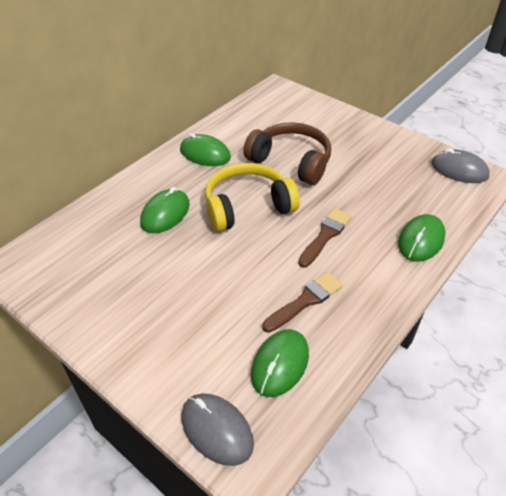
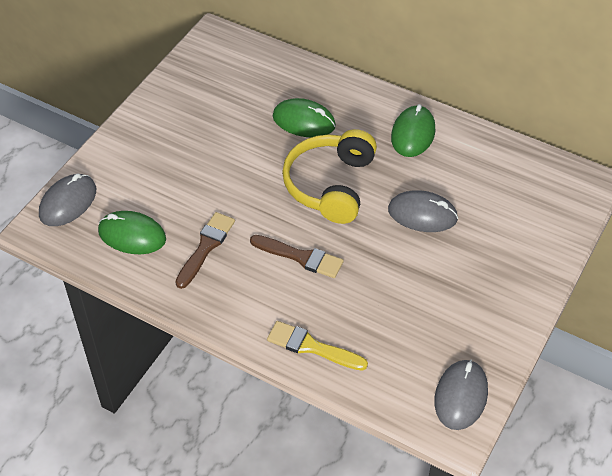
camera: 80 degrees right, 5 degrees up
(247, 207) = (331, 185): yellow headphones -> yellow headphones turned 135 degrees counterclockwise
(291, 162) = (422, 214): brown headphones -> grey mouse
(305, 301) = (206, 247): brown brush -> brown brush turned 105 degrees counterclockwise
(420, 240) = (312, 347): green mouse -> yellow brush

